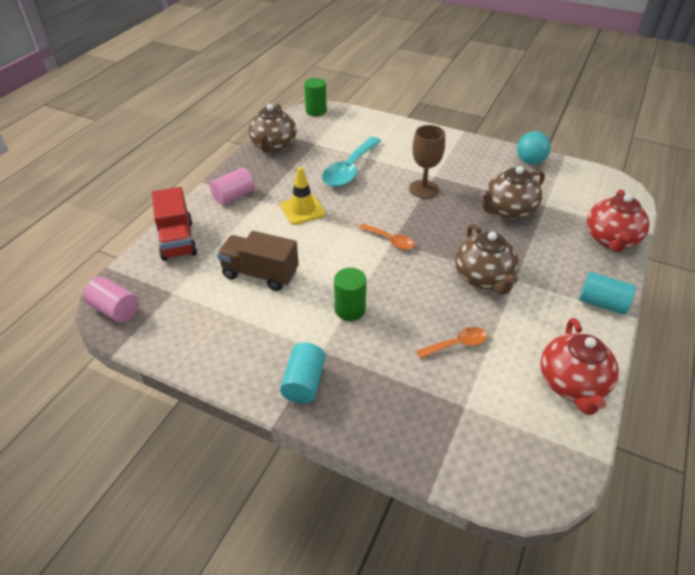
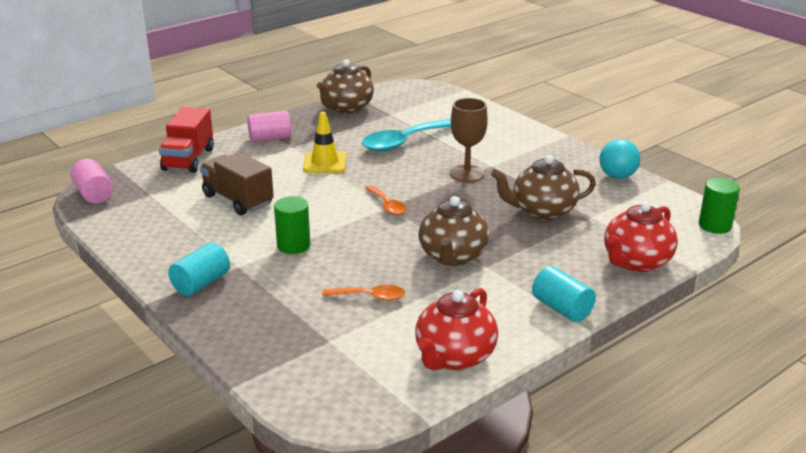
camera: 25 degrees right, 15 degrees down
(316, 111) = (419, 88): green cylinder -> green cylinder (715, 225)

